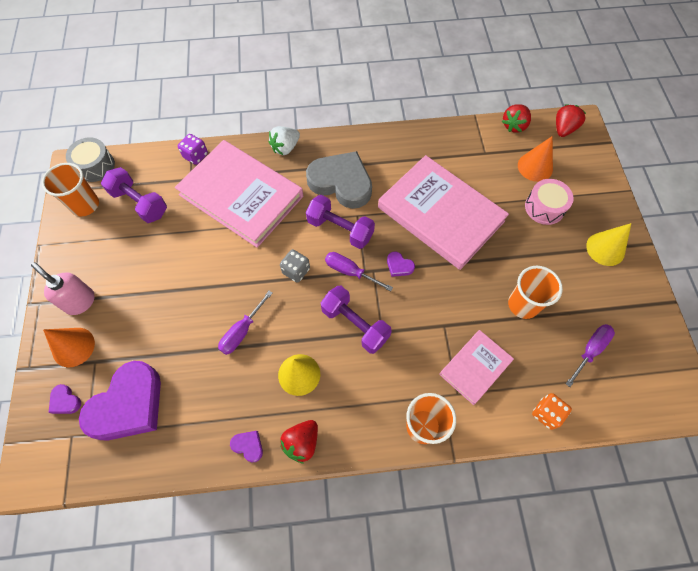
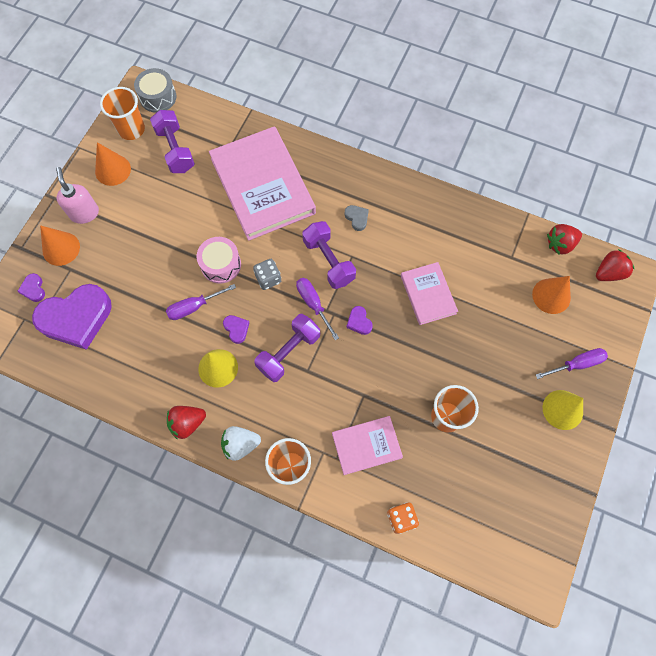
camera: 30 degrees right, 5 degrees up
(87, 249) = (113, 170): none -> orange cone
(195, 156) = (245, 128): purple dice -> none
(248, 446) = (146, 402): purple heart -> purple heart (236, 329)
(285, 148) = (327, 159): white strawberry -> white strawberry (240, 444)
(341, 183) = (357, 218): grey heart -> grey heart, size x0.40
(355, 324) = (288, 352): purple dumbbell -> purple dumbbell turned 60 degrees clockwise
(440, 214) = (428, 294): pink book -> pink book, size x0.52
(544, 207) = (531, 340): pink drum -> pink drum (221, 264)
(590, 351) = (478, 490): purple screwdriver -> purple screwdriver (576, 364)

